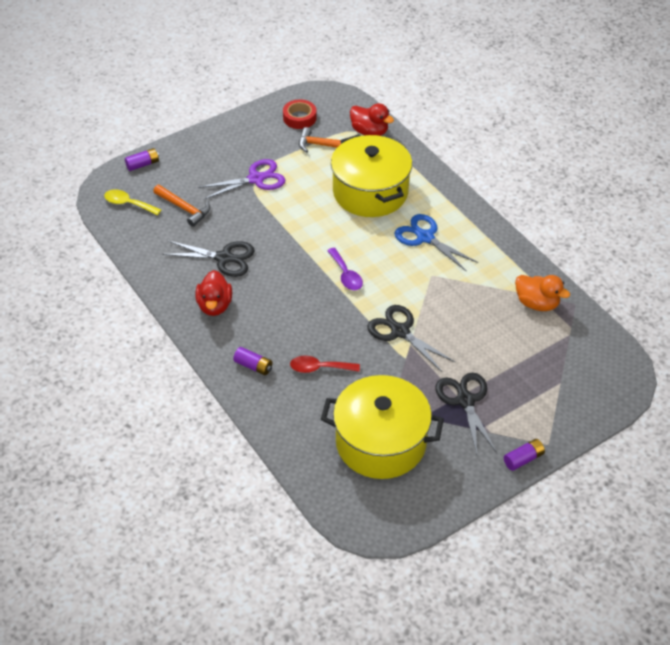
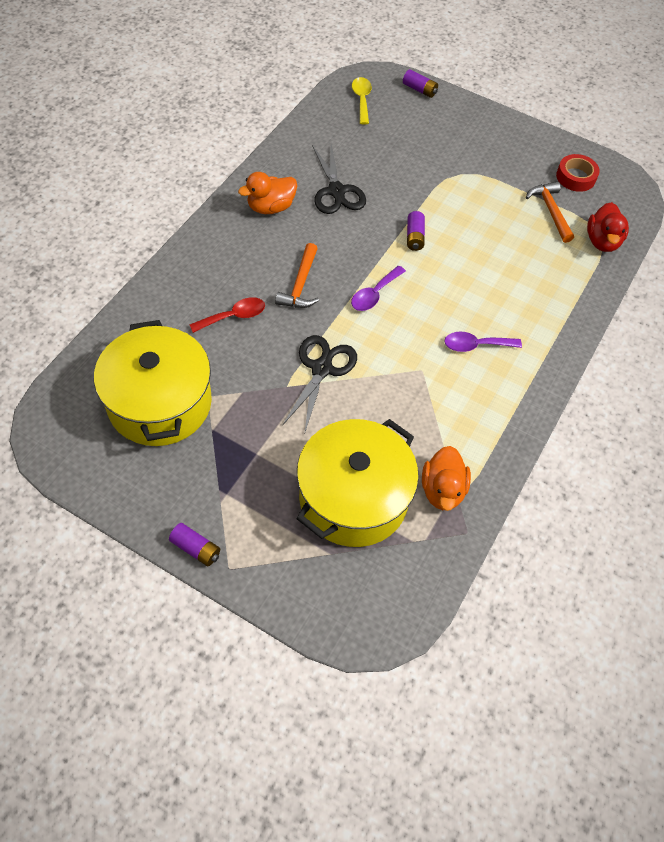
camera: 60 degrees right, 10 degrees up
(184, 208) = (382, 139): orange hammer -> orange hammer (300, 285)
(215, 306) = (270, 207): red duck -> orange duck
(253, 366) = (209, 264): purple battery -> purple battery (414, 237)
(256, 179) = (460, 176): purple scissors -> none
(319, 368) = (234, 316): red spoon -> red spoon turned 90 degrees clockwise
(370, 192) = (510, 273): yellow pot -> yellow pot (353, 498)
(425, 237) = (475, 345): blue scissors -> purple spoon
(465, 400) = (254, 462): black scissors -> none

